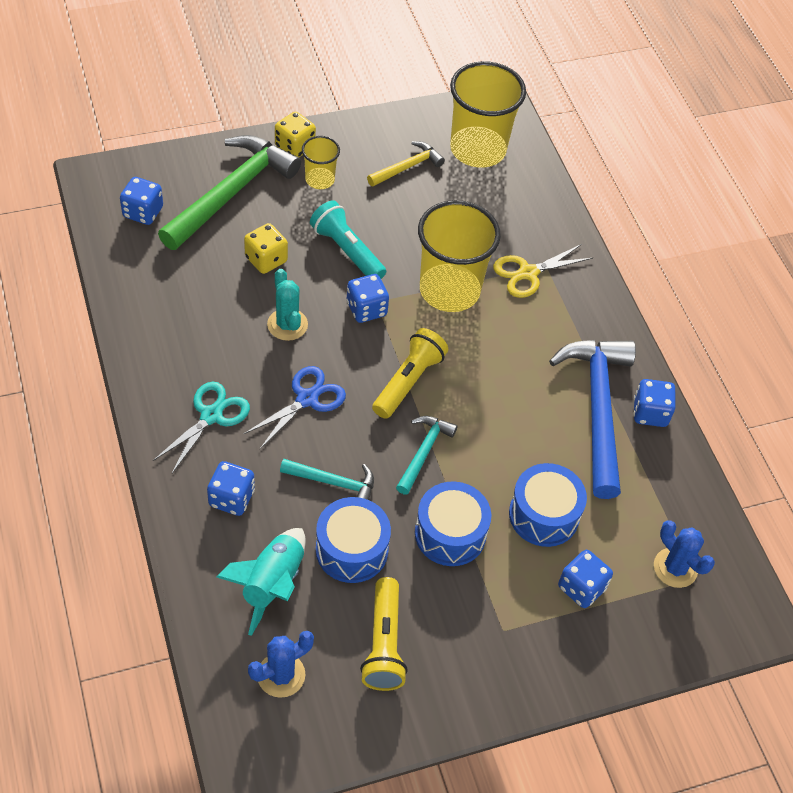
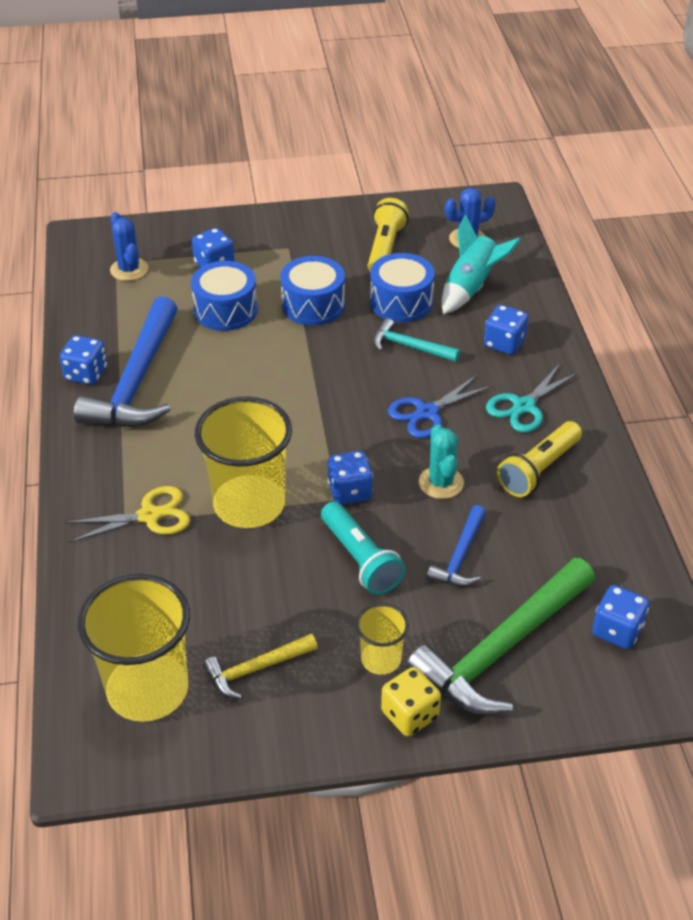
camera: 165 degrees left, 10 degrees down
(266, 259) = (460, 556): yellow dice -> blue hammer
(408, 381) = (320, 419): yellow flashlight -> yellow flashlight (539, 469)
(423, 452) = (320, 362): turquoise hammer -> none

